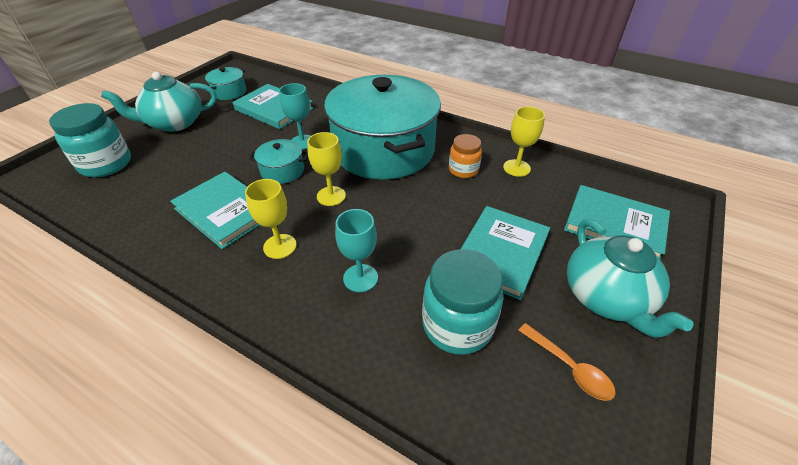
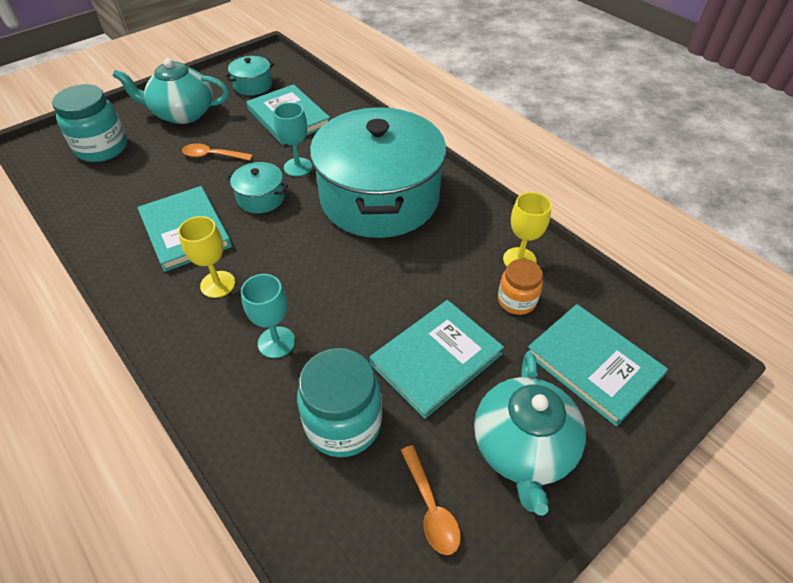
camera: 20 degrees right, 5 degrees up
(220, 149) = (212, 156): none -> orange spoon
(331, 196) = (294, 241): yellow goblet -> none
(463, 170) = (454, 246): orange jar -> orange jar (516, 300)

